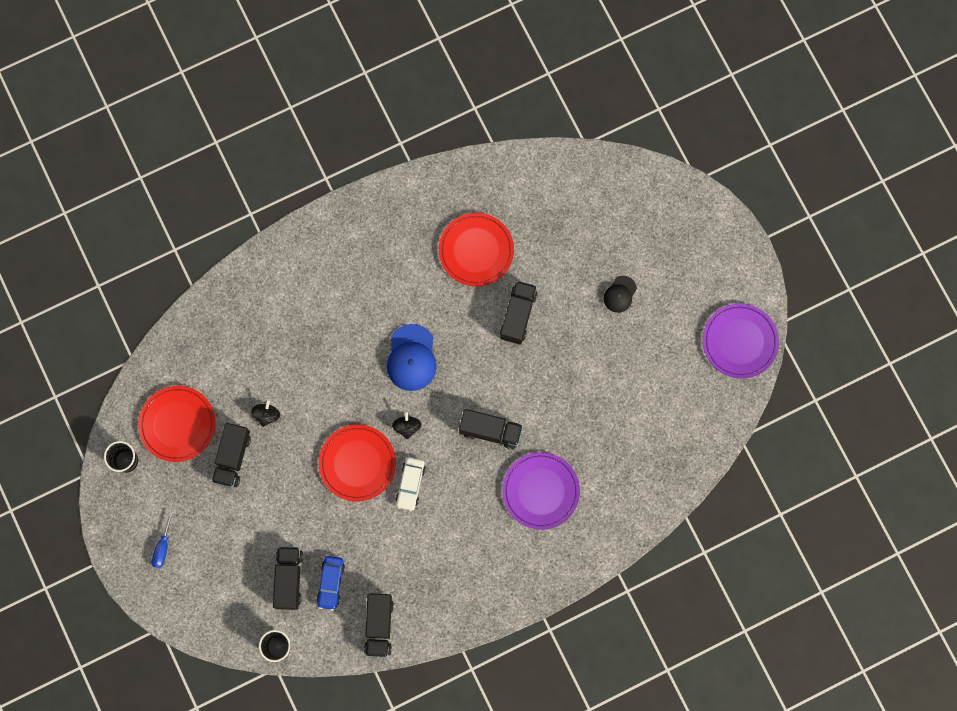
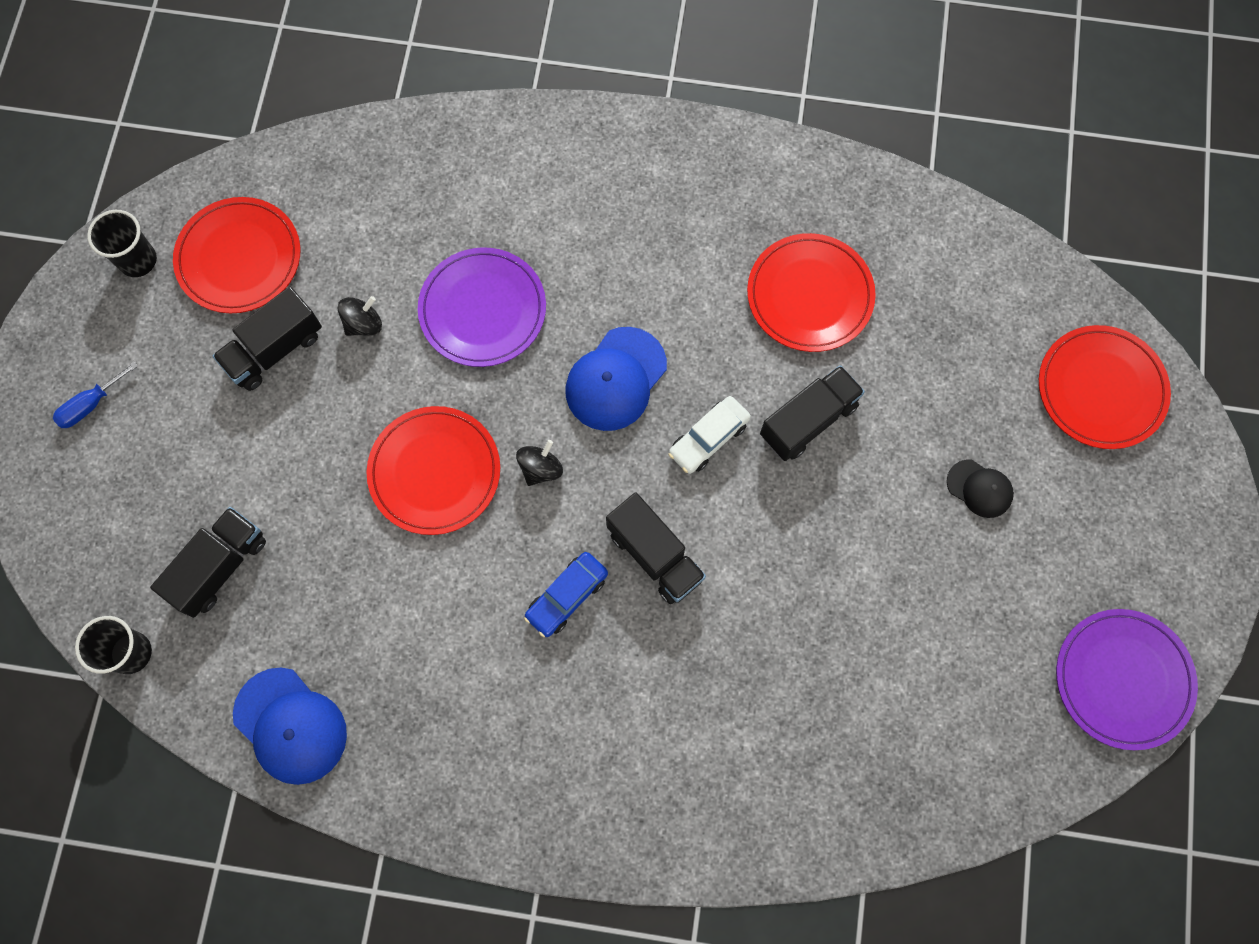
camera: 35 degrees right, 5 degrees down
(331, 583) = (271, 614): blue car -> blue car (567, 596)
(379, 626) = (290, 726): black truck -> blue cap
(410, 484) = (486, 552): white car -> white car (708, 438)
(540, 491) = (666, 694): purple plate -> purple plate (483, 310)
(620, 294) = (979, 488): black cap -> black cap turned 120 degrees counterclockwise
(645, 205) = (1101, 389): none -> red plate

